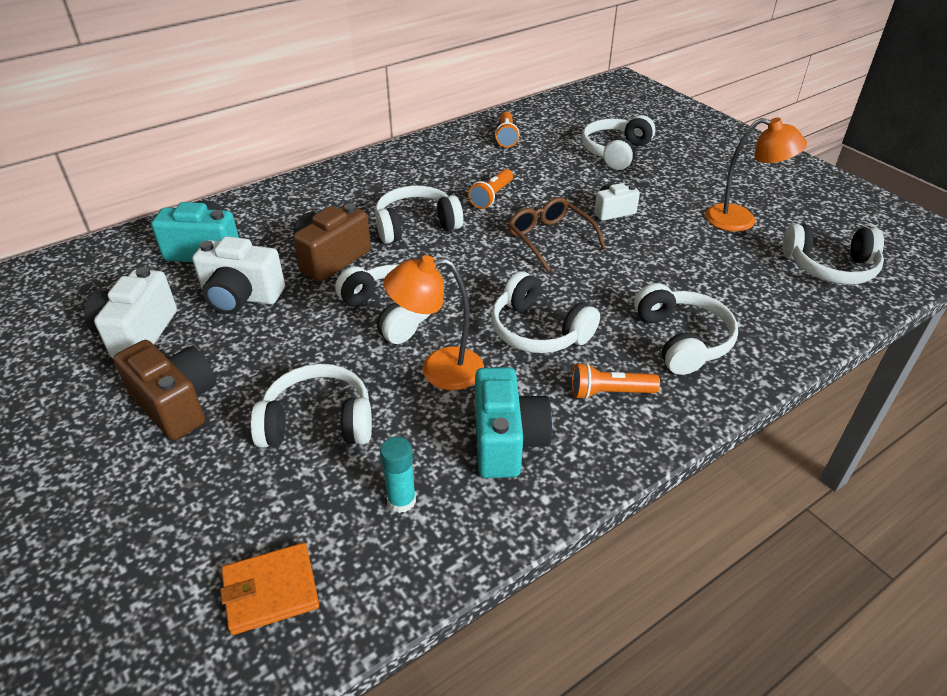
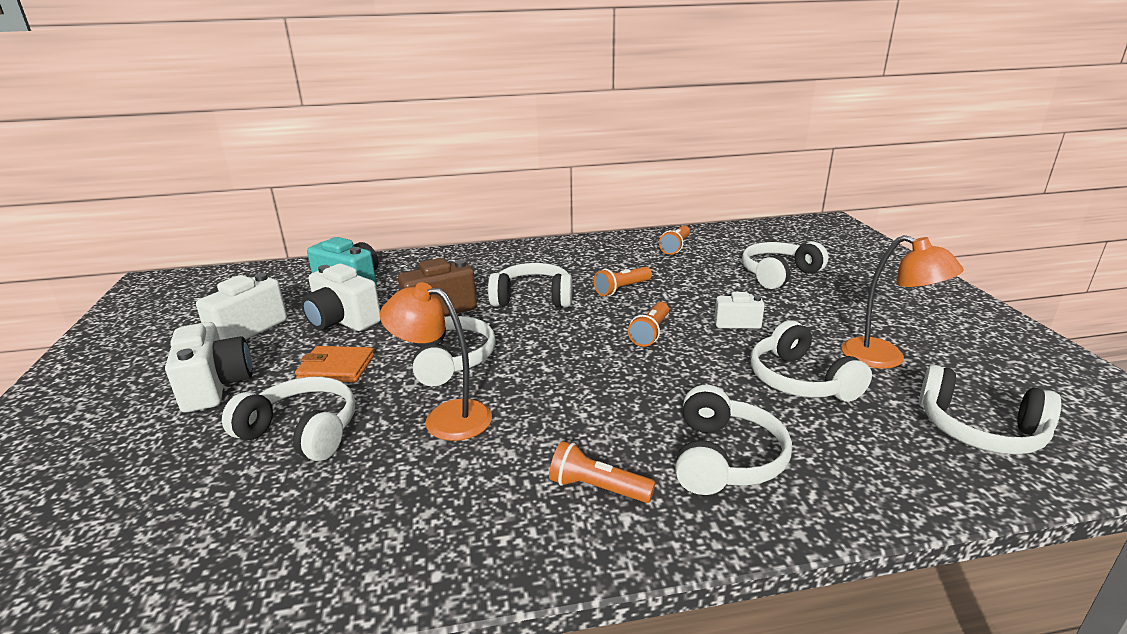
camera: 25 degrees right, 15 degrees down
(177, 404) = (216, 386): brown camera -> white camera
(270, 591) = (115, 566): orange wallet -> orange wallet (336, 368)
(401, 500) = (301, 525): turquoise glue stick -> none
(507, 441) = (449, 503): turquoise camera -> none
(538, 330) = (571, 408): white headphones -> white headphones (800, 380)
(550, 239) = (650, 333): brown glasses -> orange flashlight

